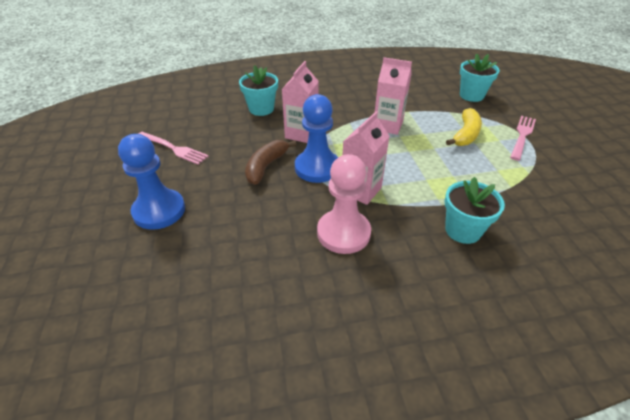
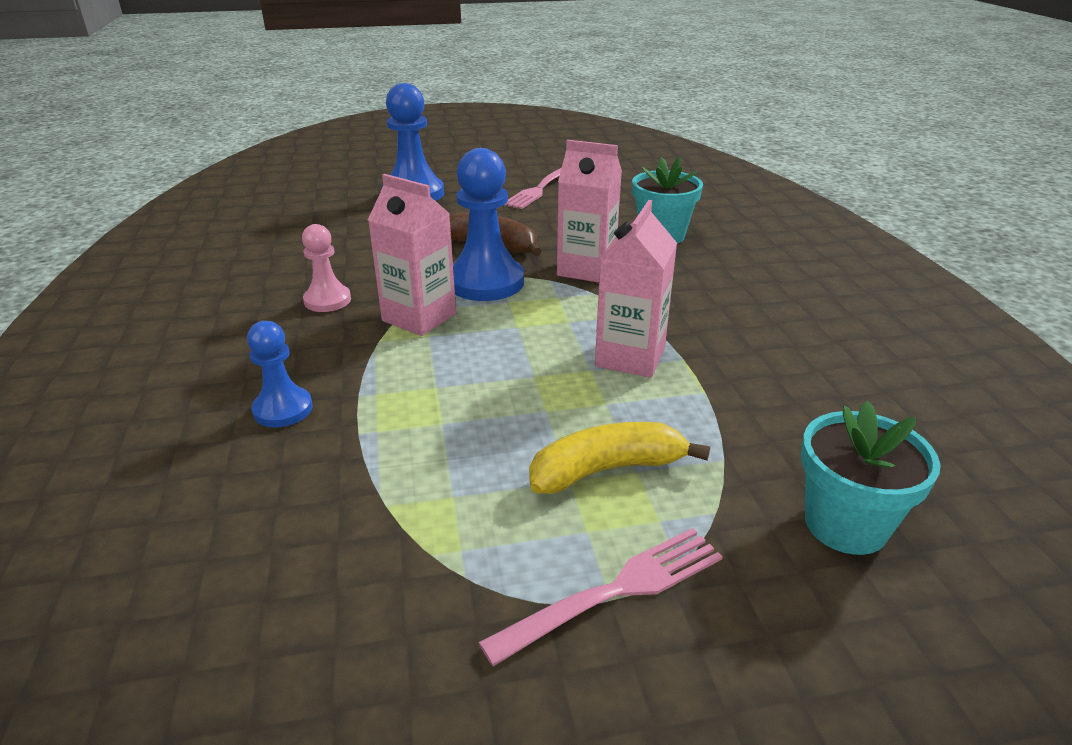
camera: 90 degrees right, 10 degrees down
(343, 233) = (327, 300): pink pawn -> pink pawn, size x0.58
(463, 230) = (283, 409): turquoise flower pot -> blue pawn
(465, 134) = (607, 469): yellow banana -> yellow banana turned 135 degrees clockwise
(522, 136) = (615, 591): pink fork -> pink fork turned 60 degrees counterclockwise

